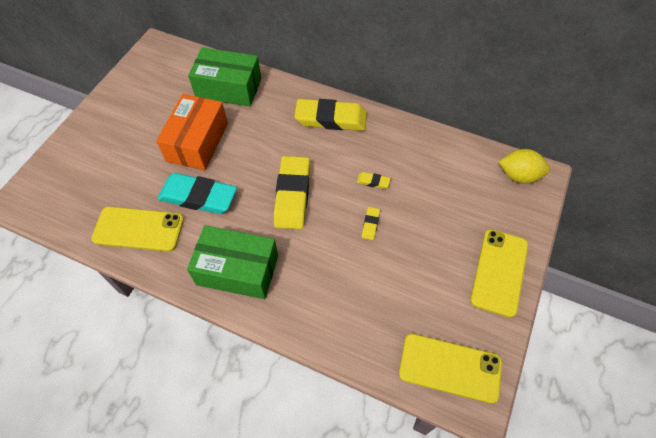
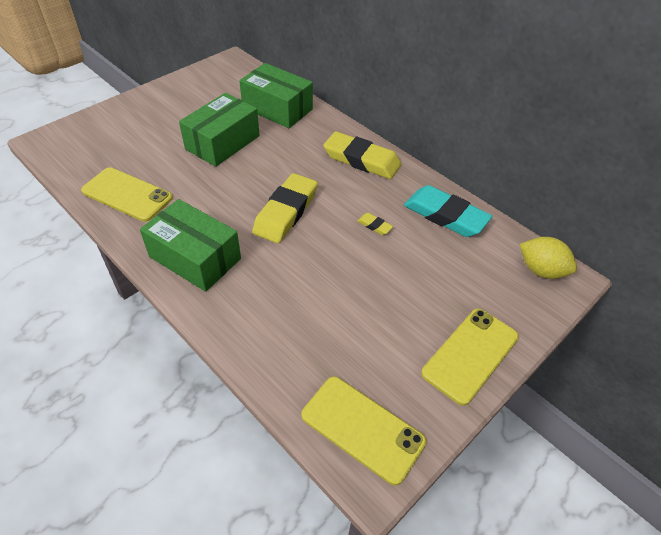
camera: 20 degrees right, 10 degrees down
(197, 142) = (222, 142): orange box -> green box
(198, 197) = (196, 186): turquoise eraser -> turquoise eraser (445, 215)
(370, 224) = (350, 262): yellow eraser -> none

